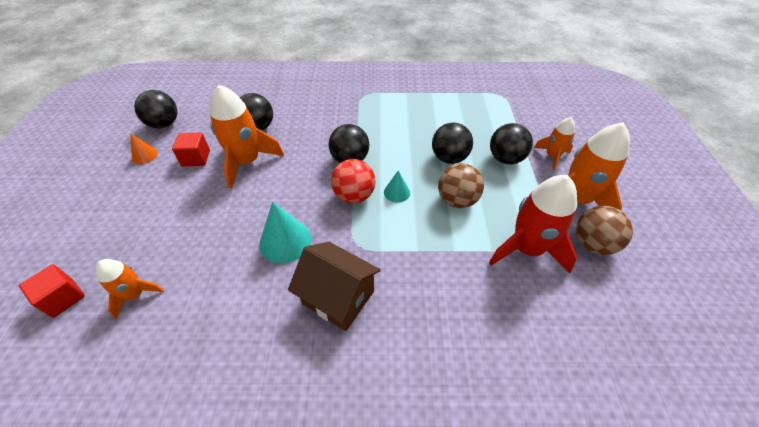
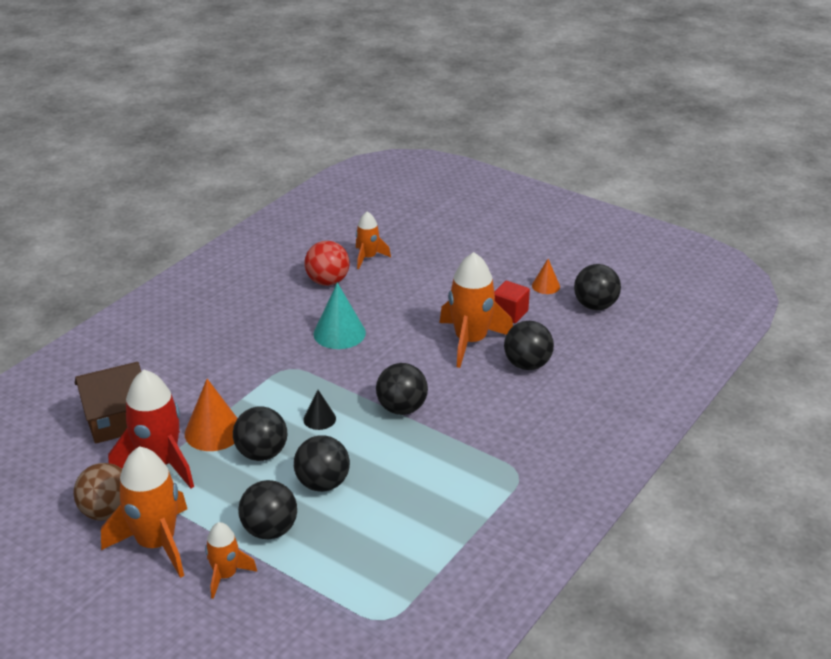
camera: 125 degrees right, 15 degrees down
(63, 298) = (400, 231): red cube -> none
(338, 297) = (254, 340): brown house -> brown house (117, 421)
(354, 196) = (347, 390): red ball -> red ball (327, 281)
(397, 192) = (319, 419): turquoise cone -> black cone
(457, 200) = (262, 454): brown ball -> black ball
(466, 241) = (213, 431): none -> orange cone

